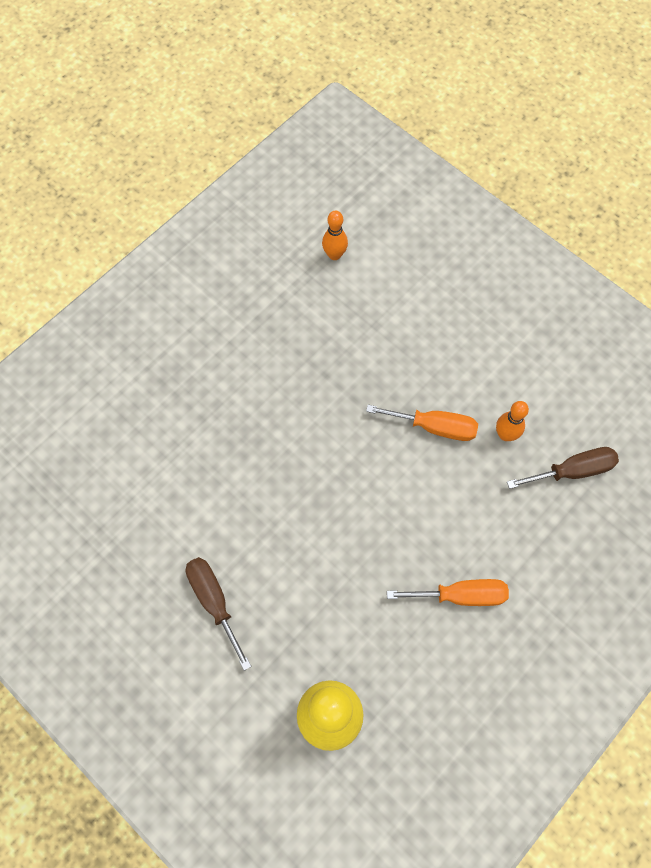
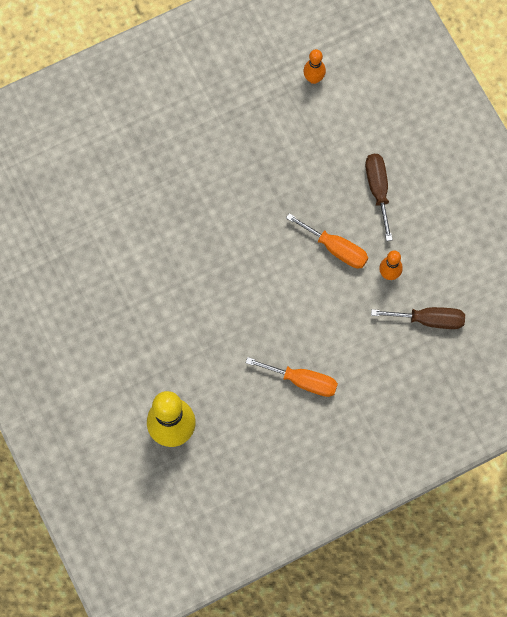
camera: 20 degrees right, 5 degrees up
(214, 601) = (119, 321): brown screwdriver -> brown screwdriver (378, 190)

